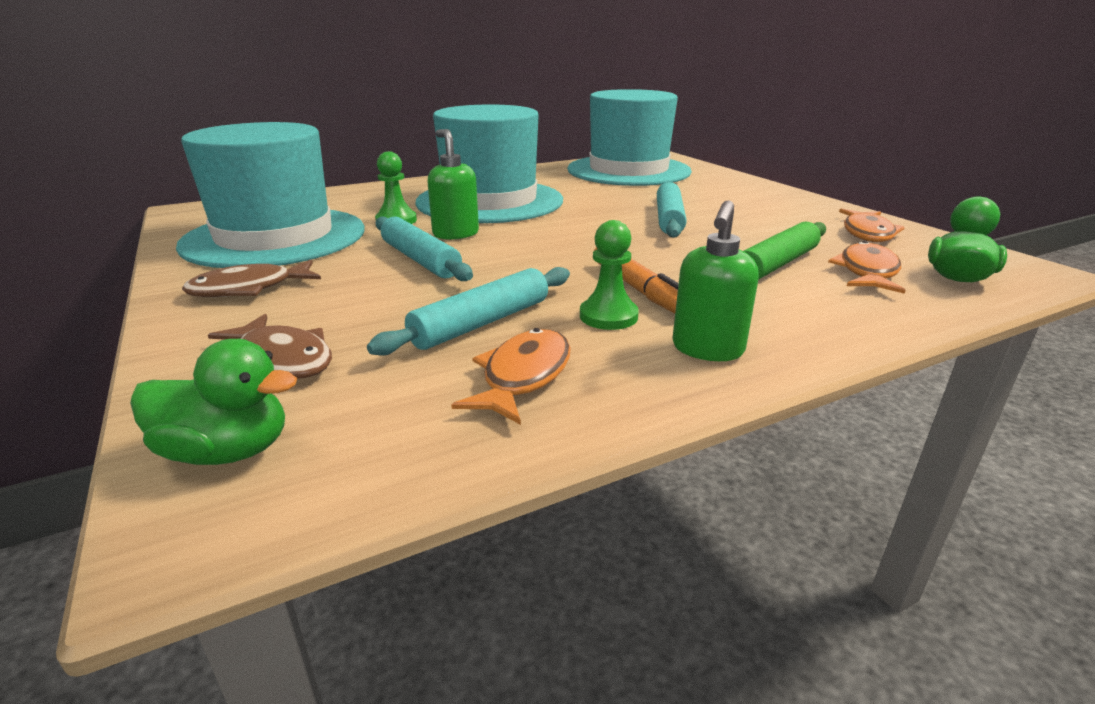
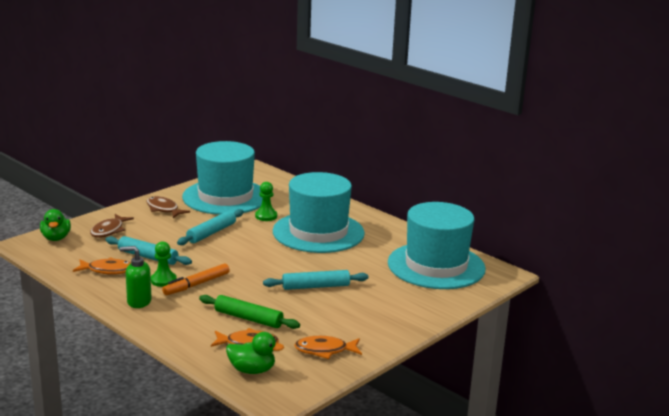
camera: 70 degrees right, 5 degrees down
(455, 234) = (253, 234): green soap dispenser -> none

